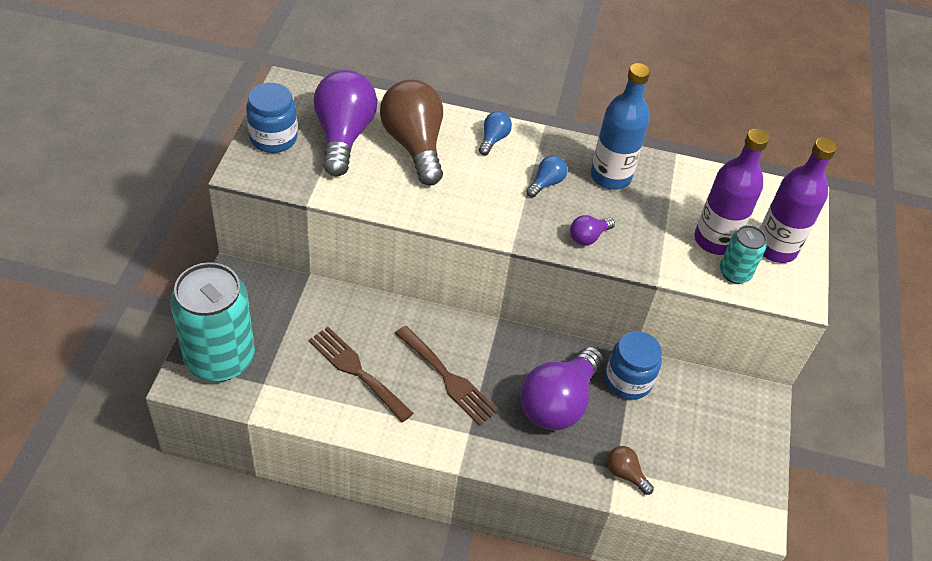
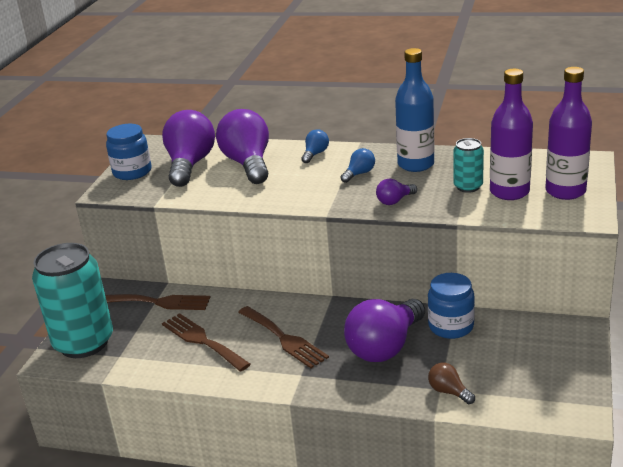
camera: 10 degrees right, 20 degrees down
(302, 305) = (159, 302): none -> brown fork
(414, 145) = (248, 164): brown light bulb -> purple light bulb
(734, 273) = (528, 209): turquoise can -> turquoise can (468, 187)

